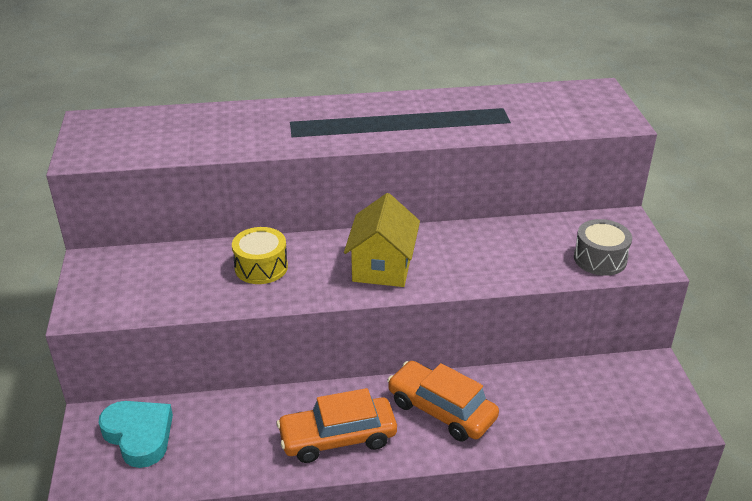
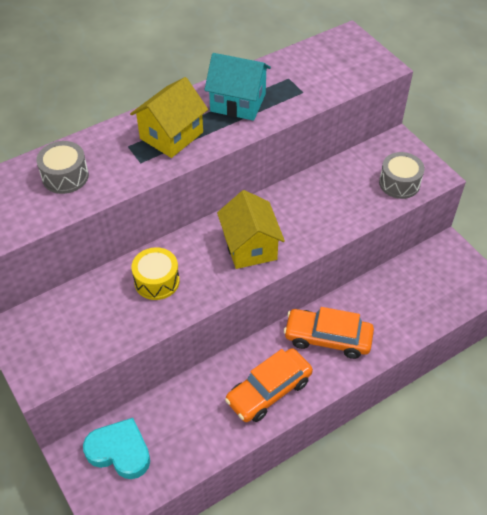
camera: 25 degrees left, 15 degrees up
(210, 128) = (65, 176): none -> grey drum
(340, 123) = (171, 135): none -> yellow house
(431, 114) = (238, 102): none -> turquoise house

